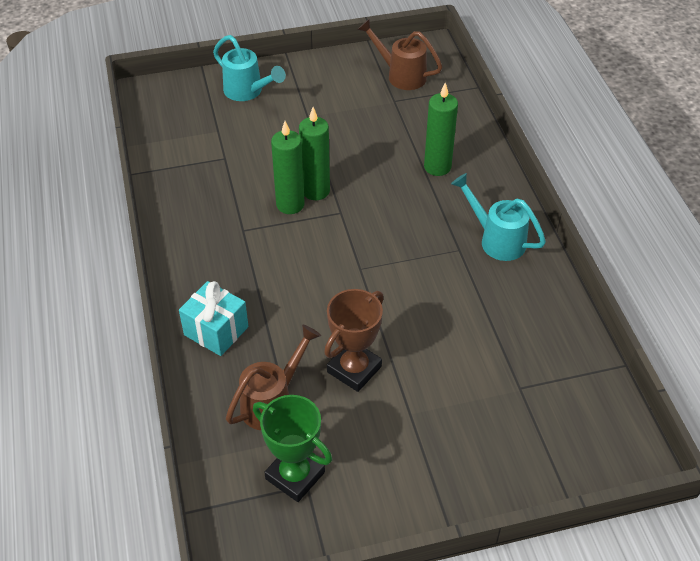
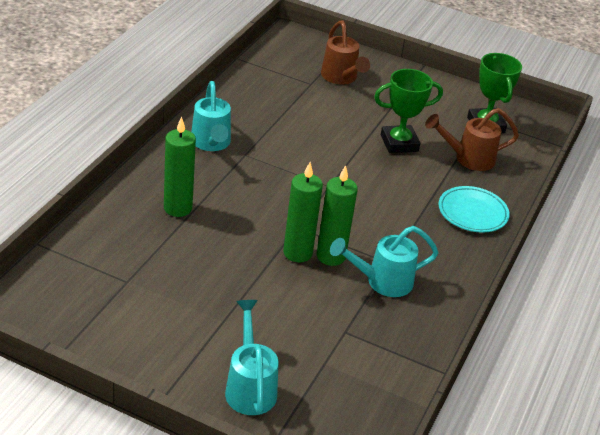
camera: 145 degrees left, 10 degrees down
(216, 331) = (472, 212): turquoise gift -> turquoise plate
(234, 209) = (381, 282): none -> turquoise watering can
(354, 369) = (399, 143): brown trophy -> green trophy
(400, 75) = (83, 300): brown watering can -> brown watering can (341, 78)

